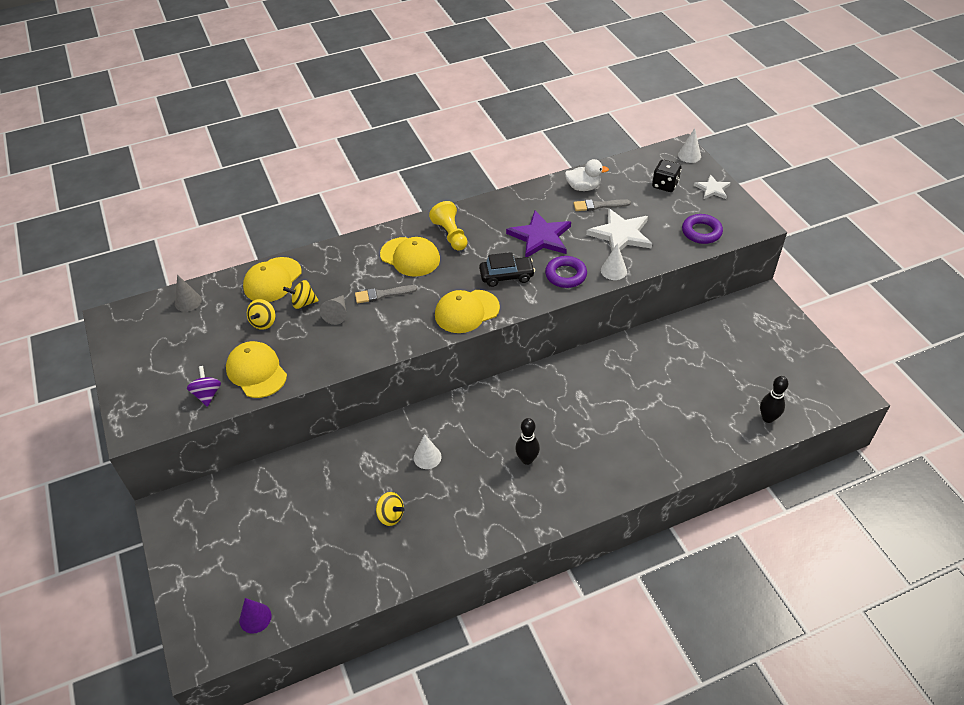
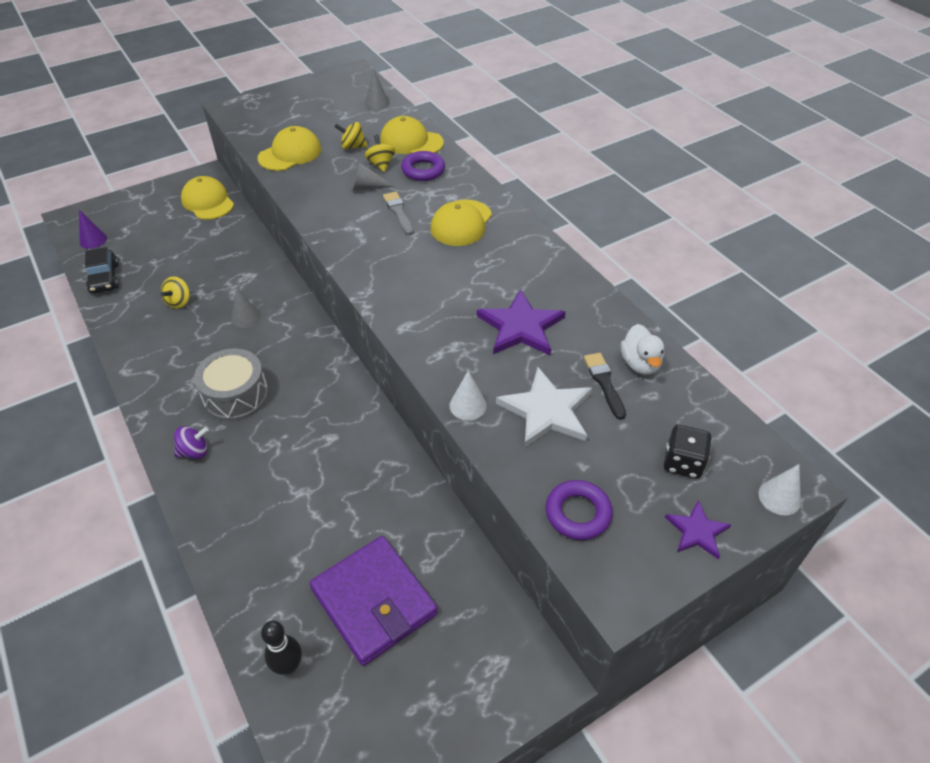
camera: 80 degrees right, 0 degrees up
(207, 394) = (264, 134): purple spinning top -> purple spinning top (194, 452)
(427, 457) = (246, 317): white cone -> grey cone
(450, 234) = (506, 249): yellow pawn -> none
(466, 311) = (377, 275): yellow cap -> yellow cap (208, 202)
(506, 276) = (441, 302): black car -> black car (104, 278)
(527, 459) = (236, 396): black bowling pin -> grey drum
(565, 275) = (451, 356): purple ring -> purple ring (423, 170)
(598, 205) = (604, 383): grey brush -> black brush
(712, 189) = (697, 531): white star -> purple star
(720, 373) = (374, 601): none -> purple wallet

